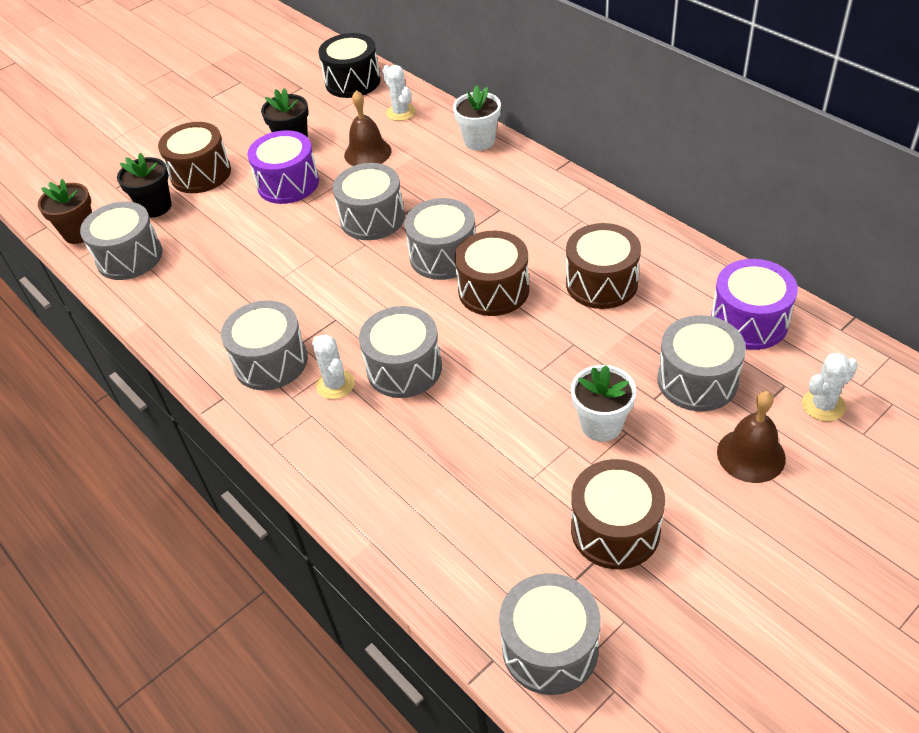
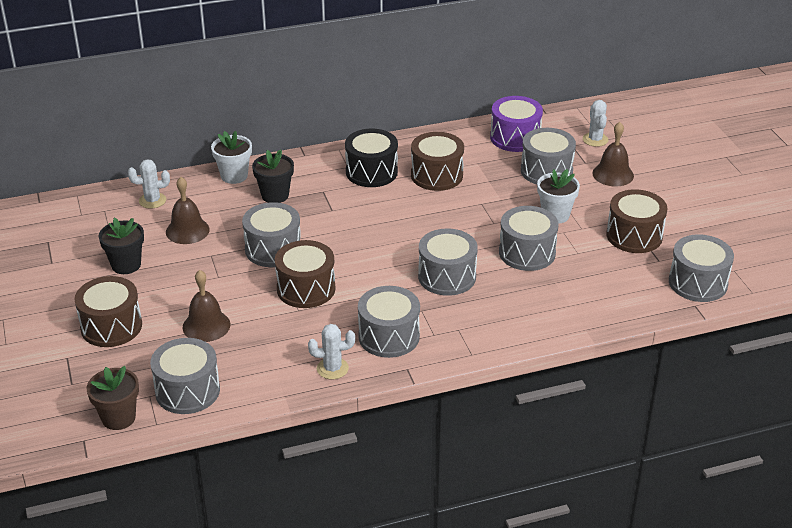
camera: 70 degrees left, 10 degrees down
(155, 207) = (131, 363): black flower pot -> black flower pot (275, 195)
(228, 227) = (206, 326): none -> brown bell
(288, 183) = (182, 280): purple drum -> none
(335, 384) = (437, 311): white cactus -> white cactus (332, 368)
(353, 81) = (76, 212): black drum -> black drum (371, 172)
(443, 256) = (349, 229): grey drum -> grey drum (527, 253)
(493, 290) = (404, 218): brown drum -> brown drum (306, 289)

